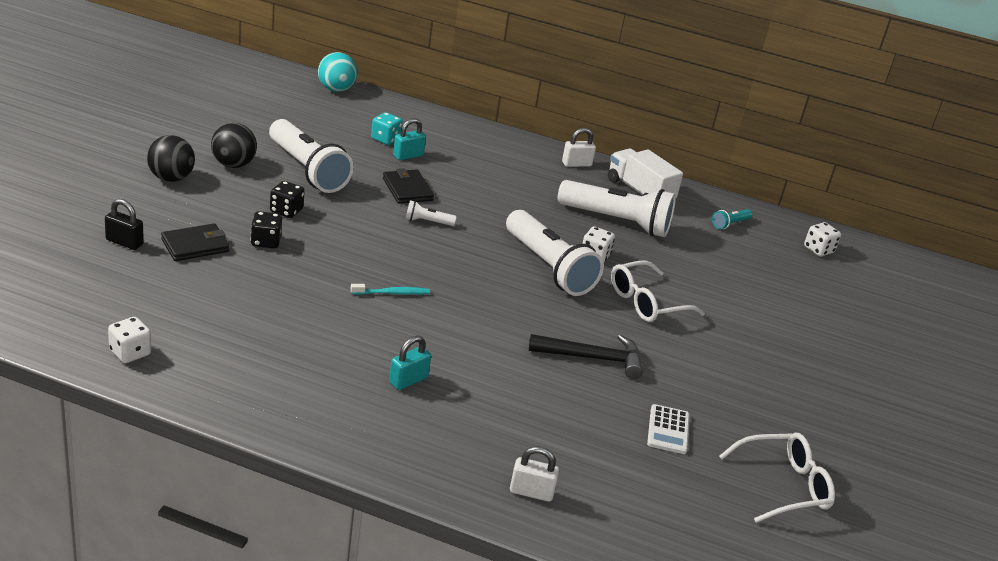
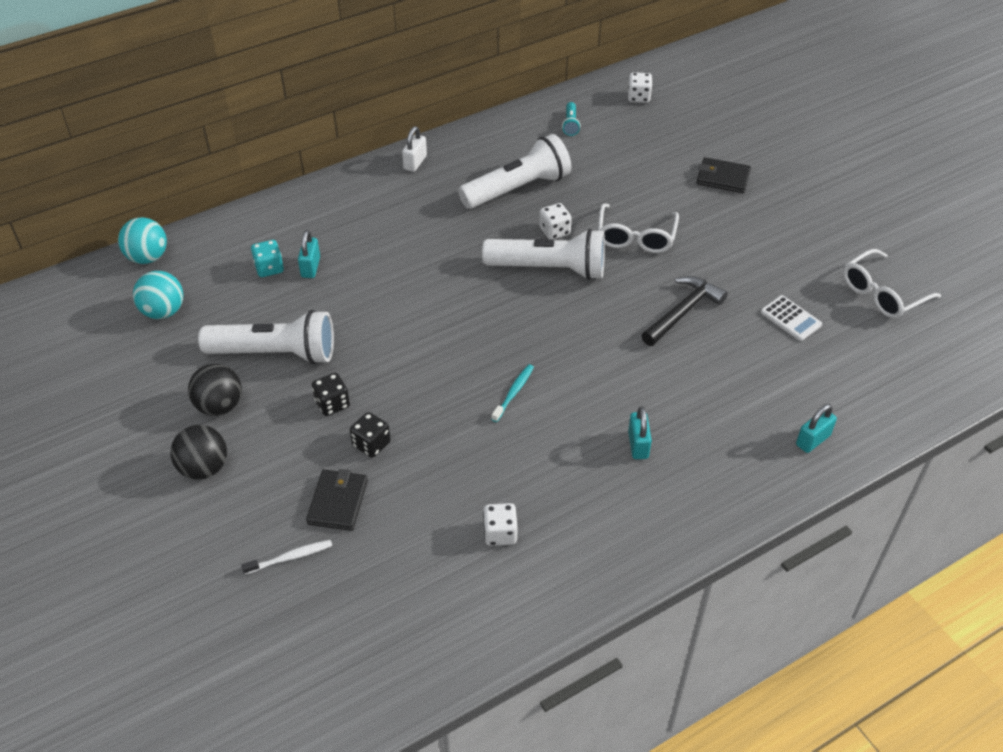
camera: 45 degrees left, 15 degrees up
(124, 242) = (290, 557): black padlock -> white toothbrush
(130, 353) = (473, 630): white dice -> white dice (500, 533)
(294, 113) = (163, 311): none -> turquoise ball
(407, 189) = (365, 297): black wallet -> black wallet (722, 178)
(427, 222) = (426, 311): white flashlight -> none
(531, 492) = (812, 440): white padlock -> turquoise padlock
(639, 191) = (486, 148): white truck -> none
(782, 486) = (883, 293): white glasses -> white glasses turned 150 degrees counterclockwise

